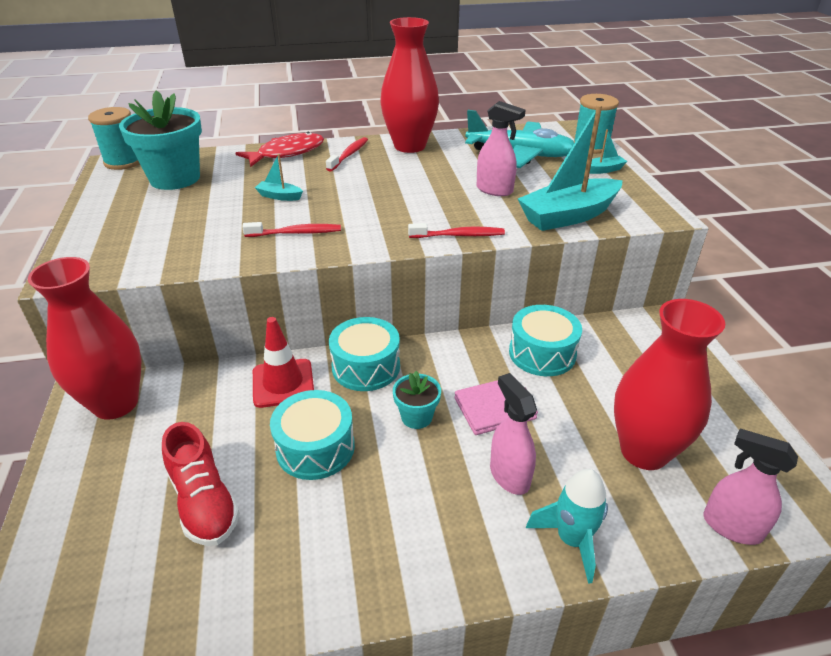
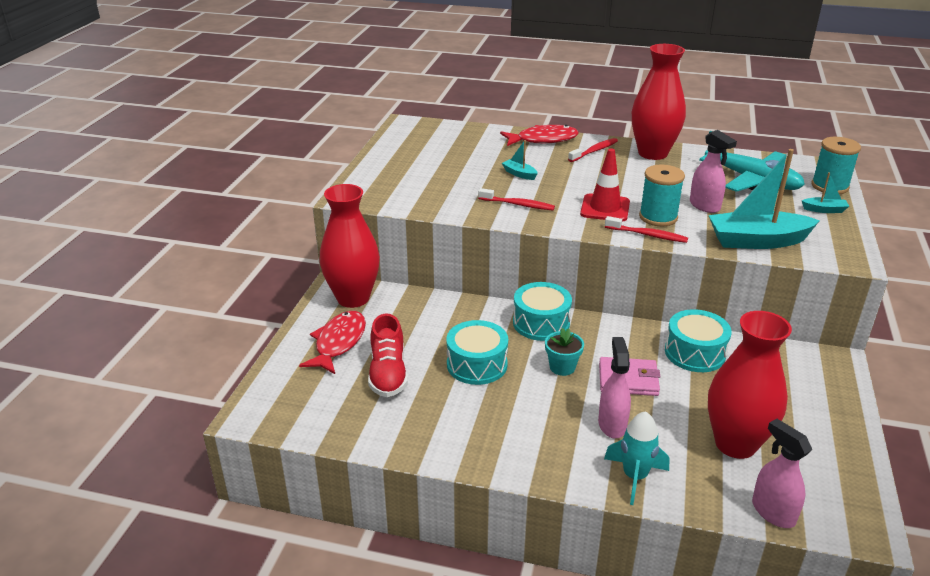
camera: 25 degrees right, 5 degrees down
(116, 477) = (338, 343): none -> red fish
(124, 162) = (414, 123): turquoise spool -> turquoise spool (658, 217)
(175, 178) = (446, 144): turquoise flower pot -> none
(283, 383) = (473, 317): red traffic cone -> red traffic cone (605, 208)

